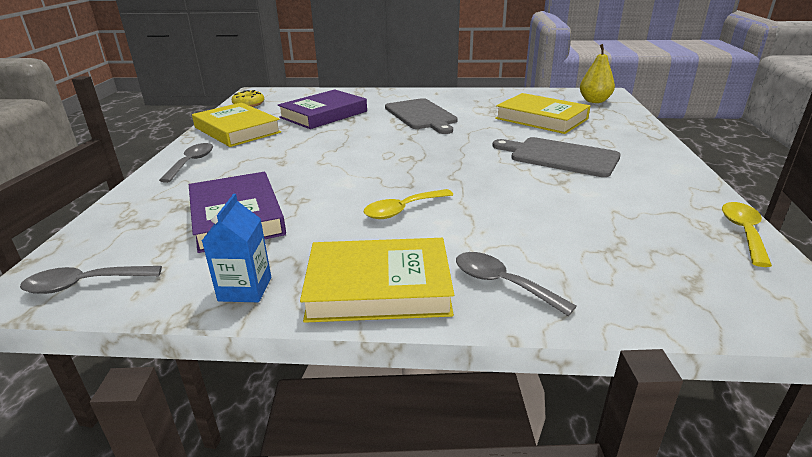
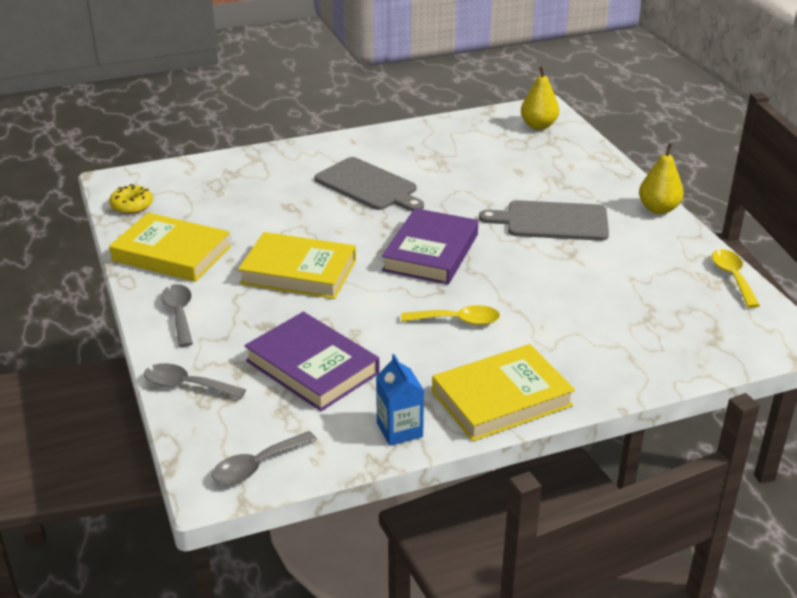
camera: 25 degrees left, 5 degrees up
(324, 114) = (251, 206): purple book -> purple book (431, 252)
(402, 210) = (458, 321): yellow spoon -> yellow spoon turned 120 degrees counterclockwise
(502, 283) = (588, 370): grey spoon -> grey spoon (186, 385)
(541, 118) = (501, 166): yellow book -> yellow book (298, 272)
(678, 164) = (658, 209): none -> yellow pear

